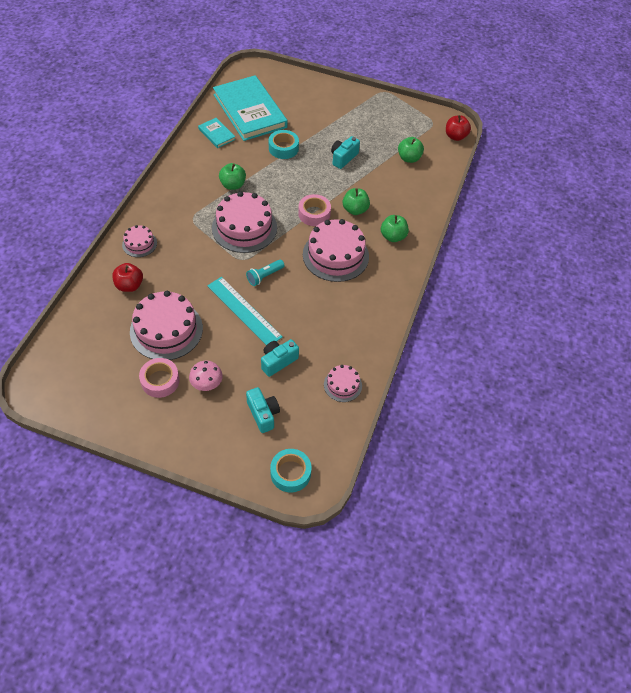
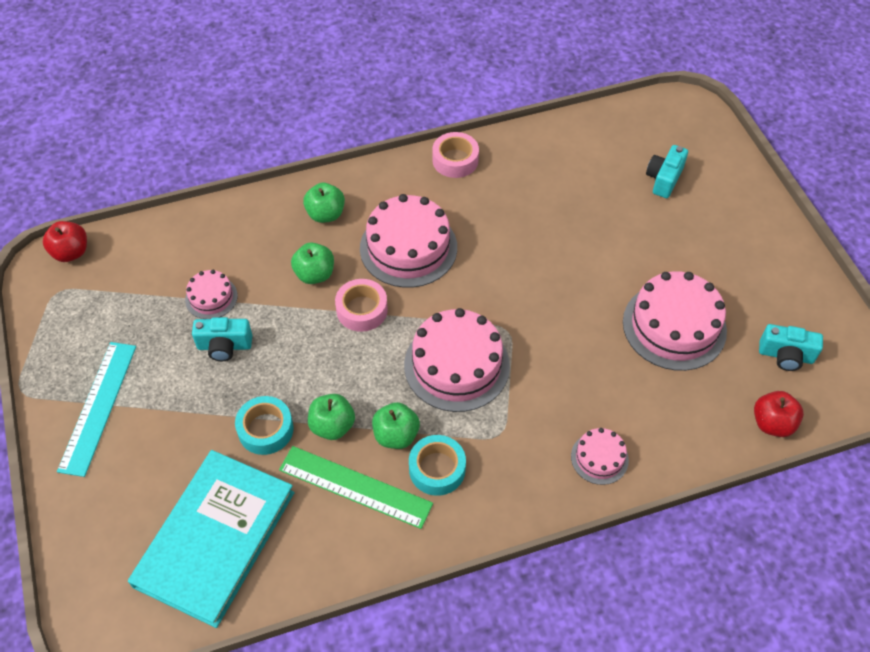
camera: 125 degrees left, 0 degrees up
(129, 285) = (665, 412): red apple -> red apple (772, 423)
(160, 381) = (731, 283): pink tape -> pink tape (455, 160)
(206, 383) = (687, 244): pink mushroom -> none
(216, 134) = (310, 541): turquoise book -> none
(224, 159) = (355, 487): none -> green ruler
(244, 311) = (573, 276): turquoise ruler -> turquoise ruler (98, 407)
(264, 276) = (508, 291): turquoise flashlight -> none
(278, 361) = (598, 206): turquoise camera -> turquoise camera (786, 355)
(290, 473) = (691, 125): turquoise tape -> turquoise tape (437, 469)
(342, 385) = (566, 143): pink cake -> pink cake (211, 297)
(409, 158) = (162, 276): green apple -> green apple (332, 426)

